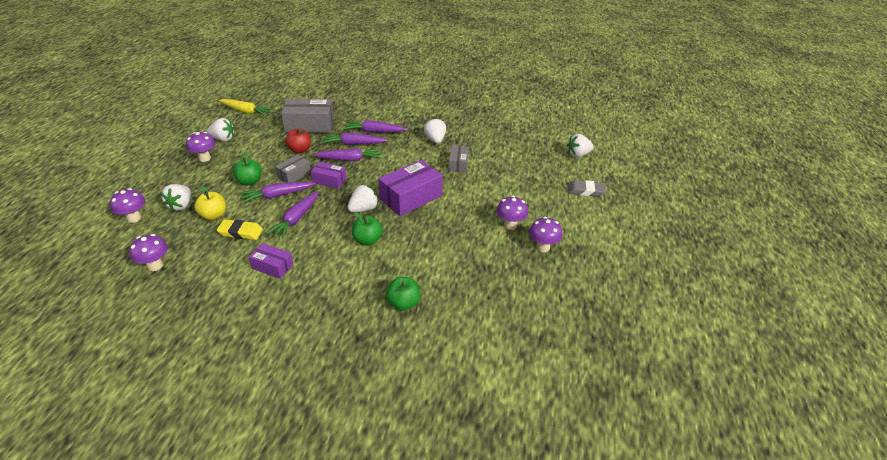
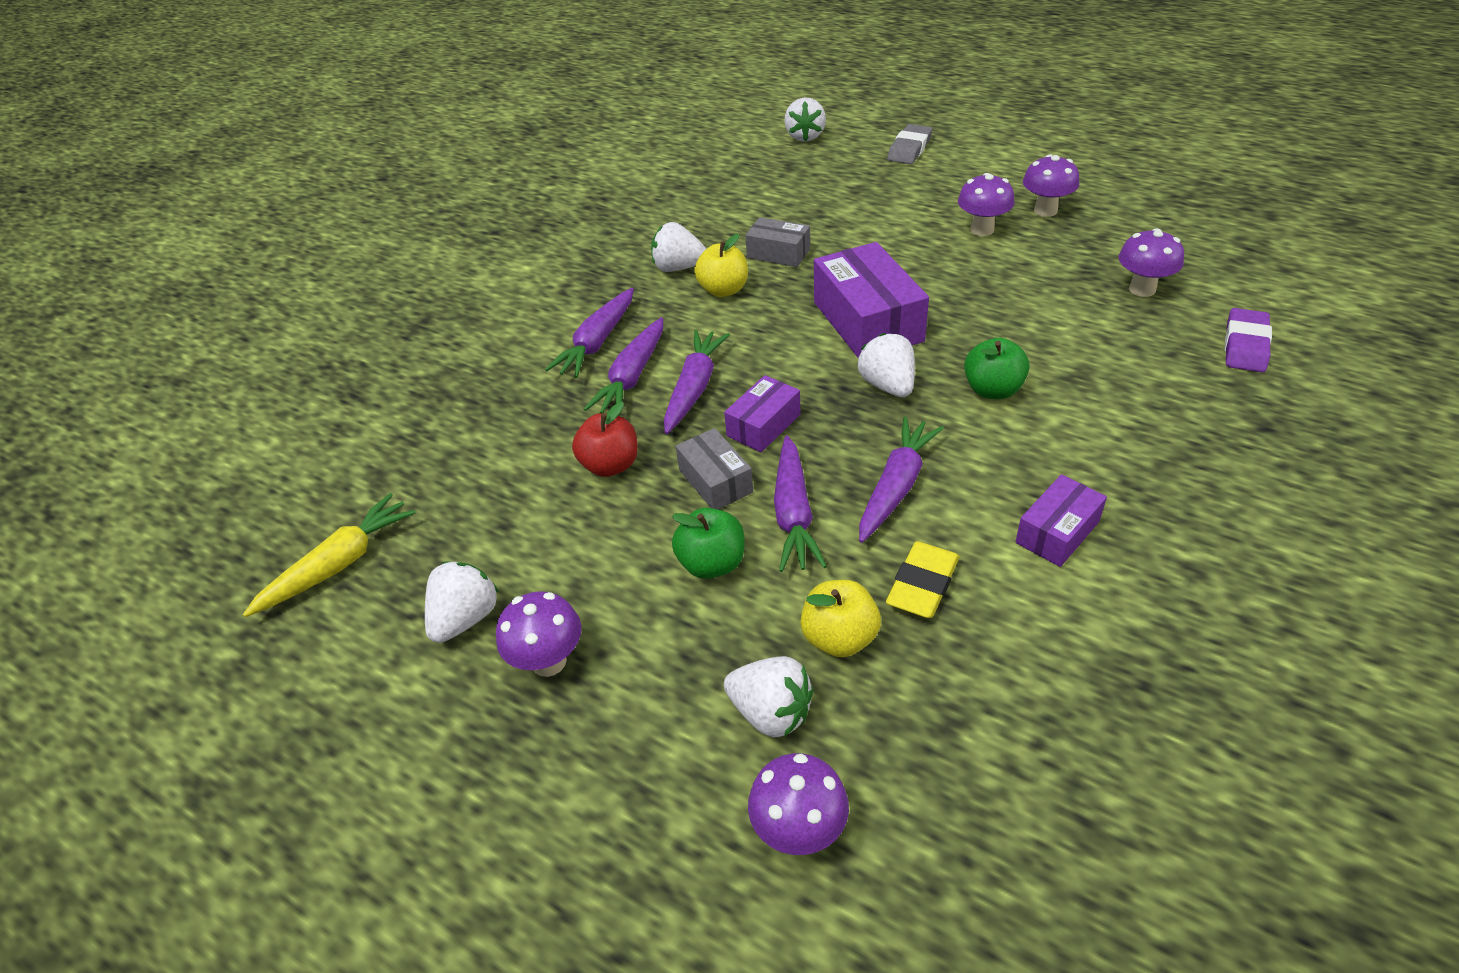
camera: 65 degrees left, 5 degrees up
(155, 266) = (1028, 761): purple mushroom -> purple mushroom (1142, 289)
(296, 219) = (896, 486): purple carrot -> purple carrot turned 105 degrees counterclockwise
(309, 125) = (502, 441): grey box -> none
(403, 303) = (1176, 366): green apple -> none
(422, 154) = (723, 290): none -> yellow apple
(430, 331) = (1245, 345): none -> purple eraser

